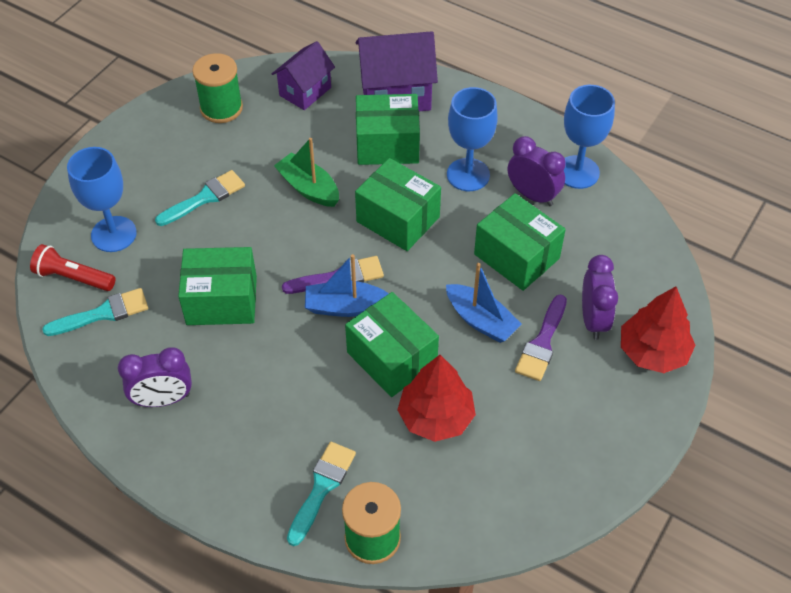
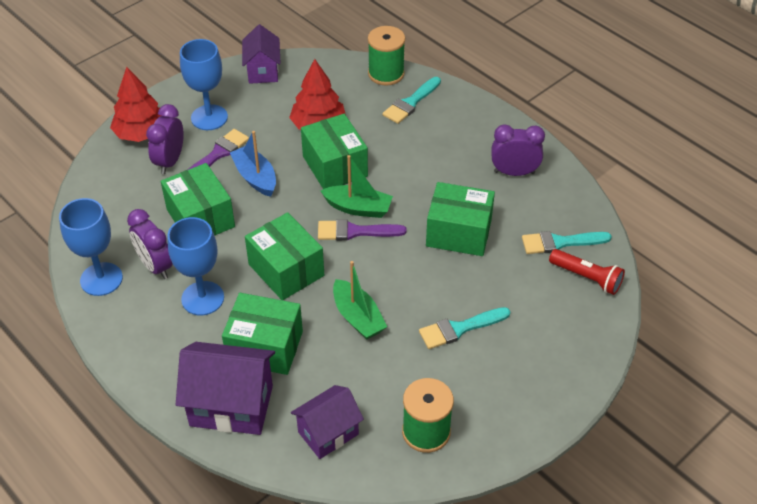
camera: 165 degrees left, 5 degrees down
(114, 234) = (550, 310): blue goblet -> blue goblet (209, 117)
(345, 307) = (358, 208): blue boat -> green boat
(554, 498) = (263, 71): none -> purple house

